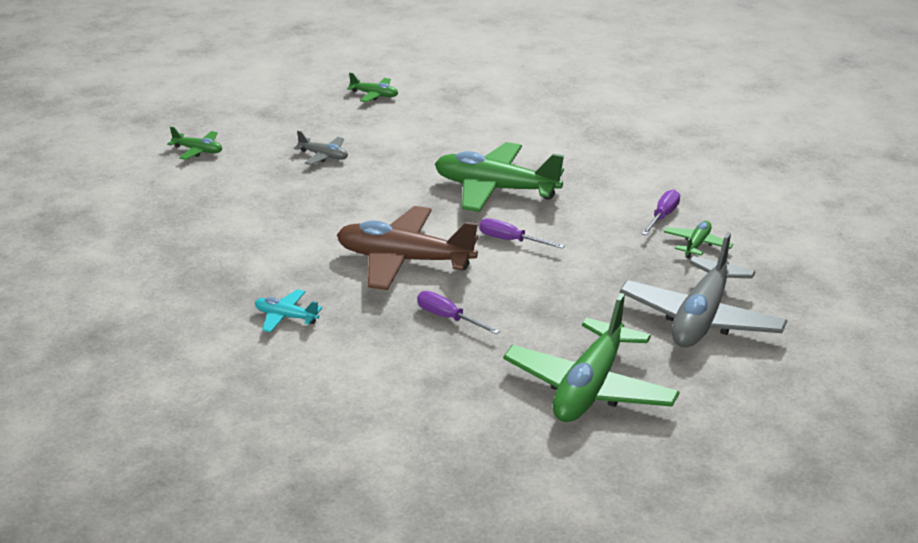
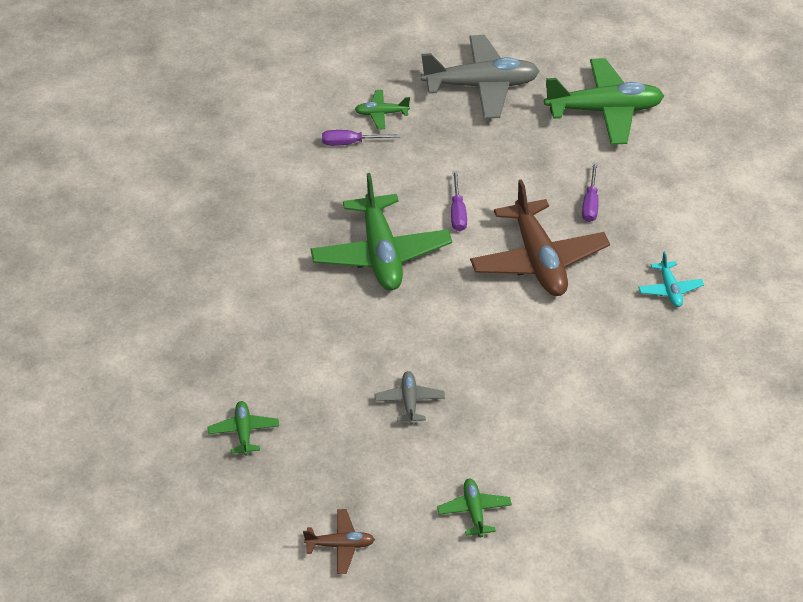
camera: 120 degrees left, 15 degrees up
(240, 102) = (340, 545): none -> brown plane

